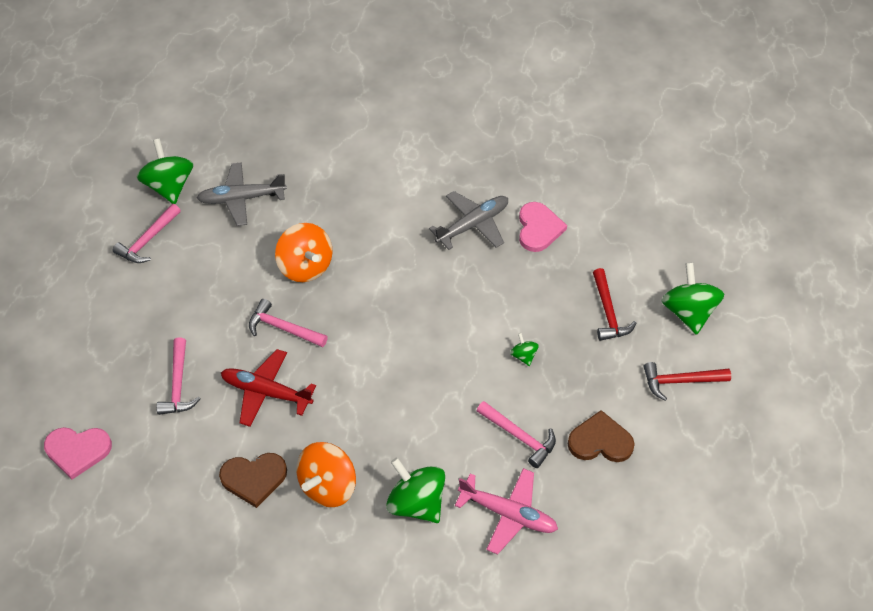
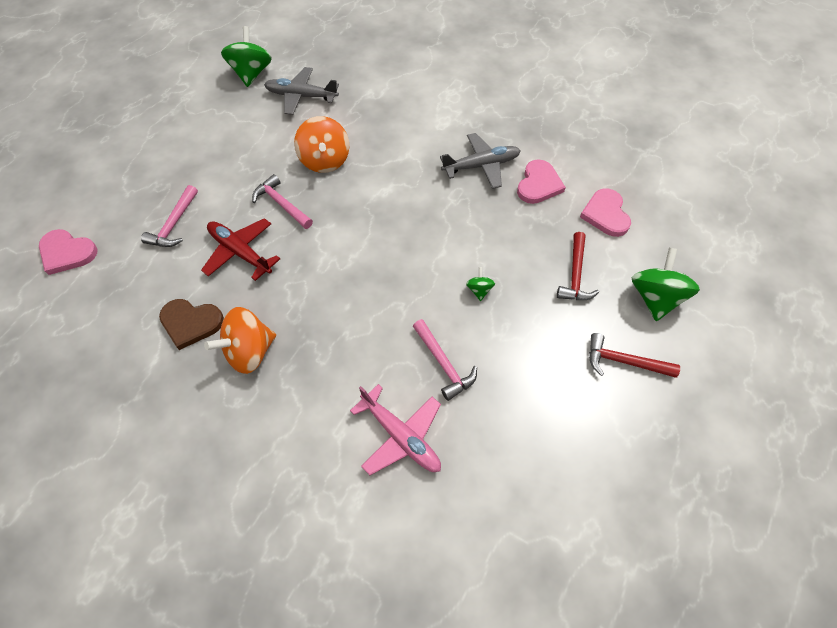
camera: 20 degrees right, 5 degrees up
(148, 240) = (213, 108): pink hammer -> none
(416, 503) = (320, 394): green spinning top -> none
(600, 441) = (520, 394): brown heart -> none
(615, 241) = (605, 214): none -> pink heart

